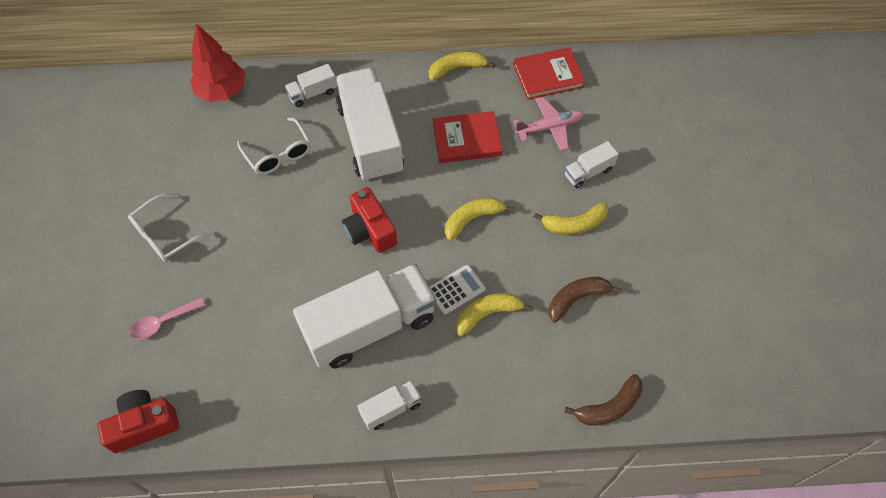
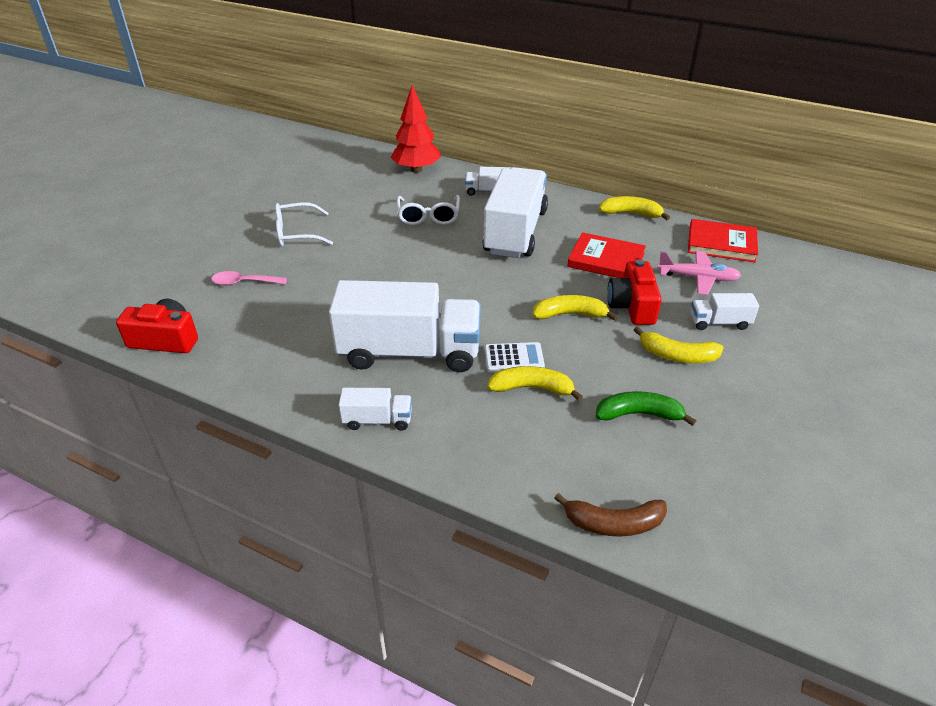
camera: 30 degrees right, 20 degrees down
(369, 230) = (465, 288): red camera -> red camera (632, 306)
(576, 299) = (638, 414): brown banana -> green banana

